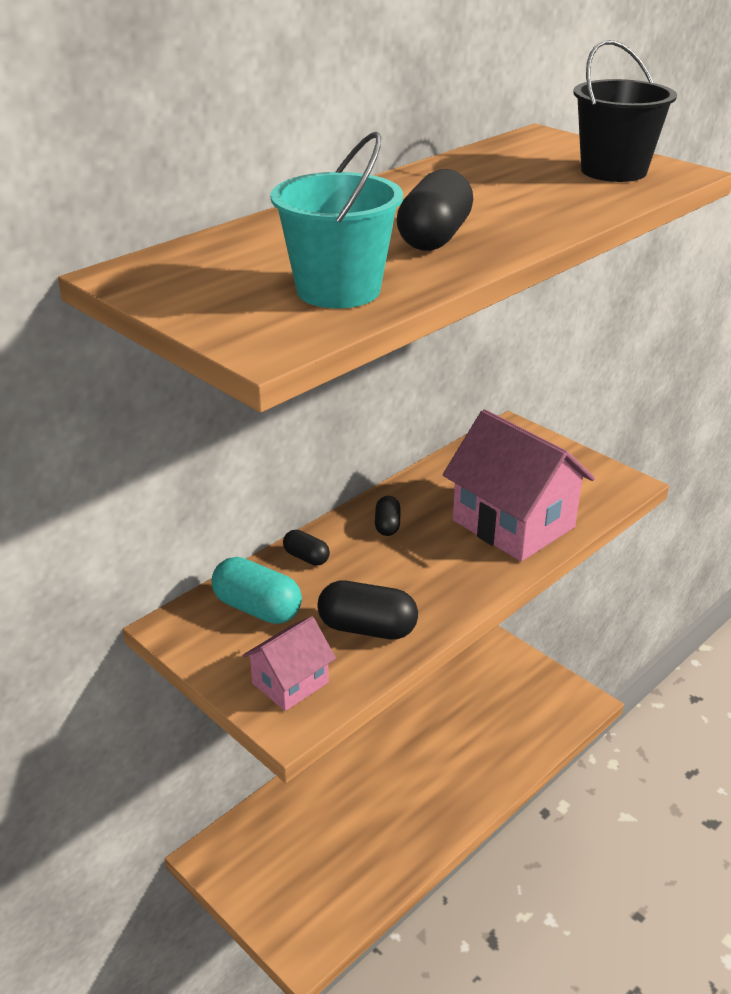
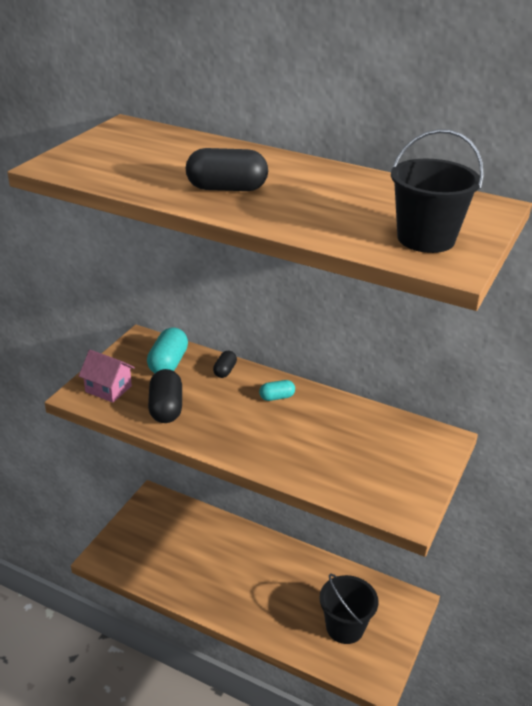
camera: 70 degrees right, 0 degrees up
(338, 290) = (128, 172): turquoise bucket -> none
(387, 525) = (277, 397): black capsule -> turquoise capsule
(510, 708) = (345, 627): none -> black bucket
(513, 524) = (312, 457): pink house -> none

